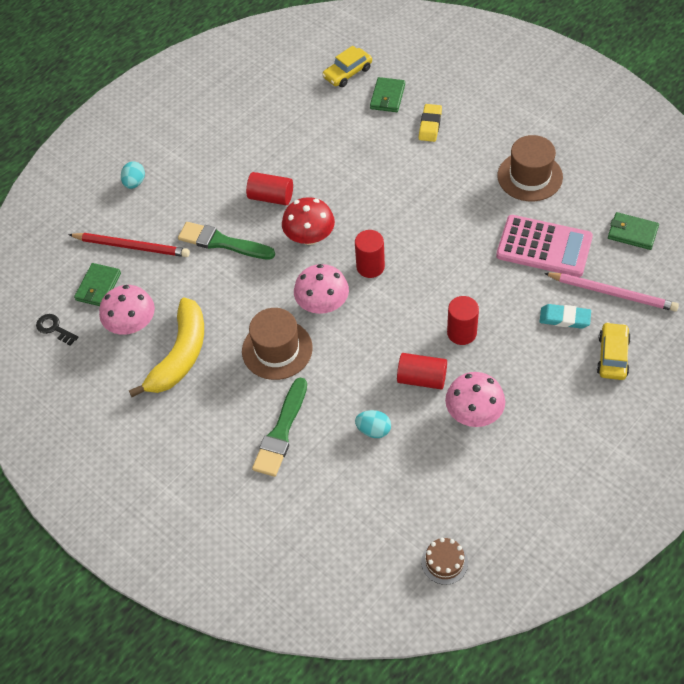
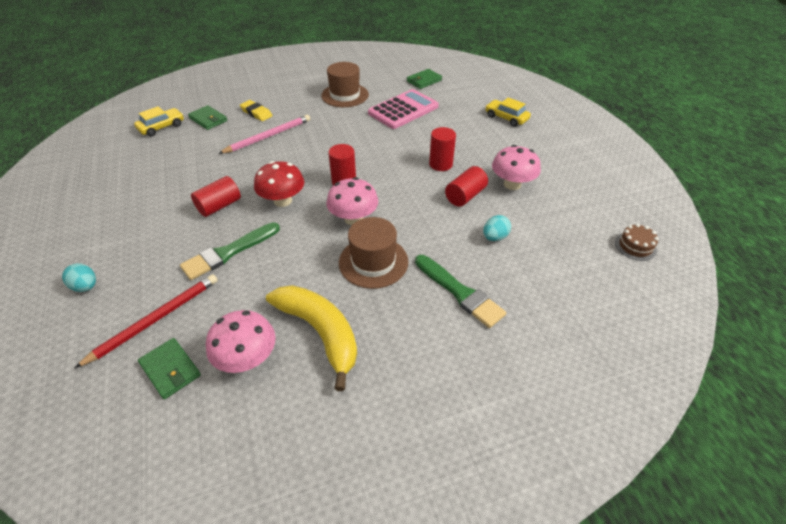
camera: 65 degrees left, 10 degrees down
(54, 328) = (178, 439): black key -> none
(347, 73) = (161, 127): yellow car -> yellow car turned 120 degrees counterclockwise
(564, 318) = (464, 123): turquoise eraser -> none
(612, 293) = (460, 101): pink pencil -> pink pencil (268, 136)

